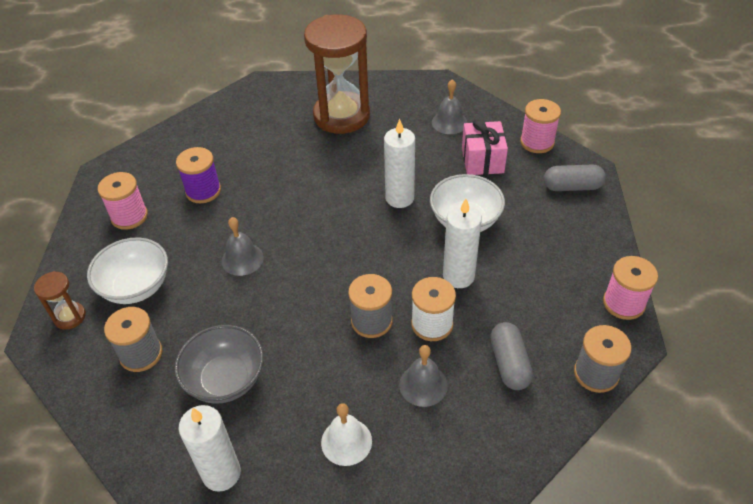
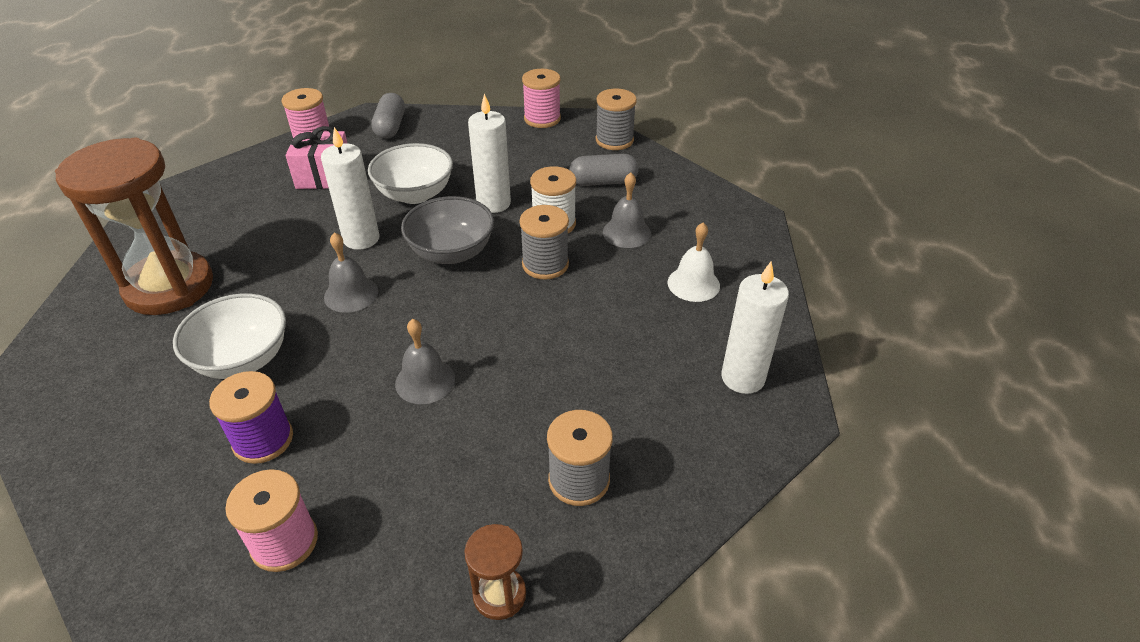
camera: 90 degrees left, 5 degrees down
(136, 287) = (451, 505): white bowl -> white bowl (243, 359)
(225, 379) = (621, 384): grey bowl -> grey bowl (451, 252)
(449, 122) = (243, 195): grey bell -> grey bell (351, 294)

